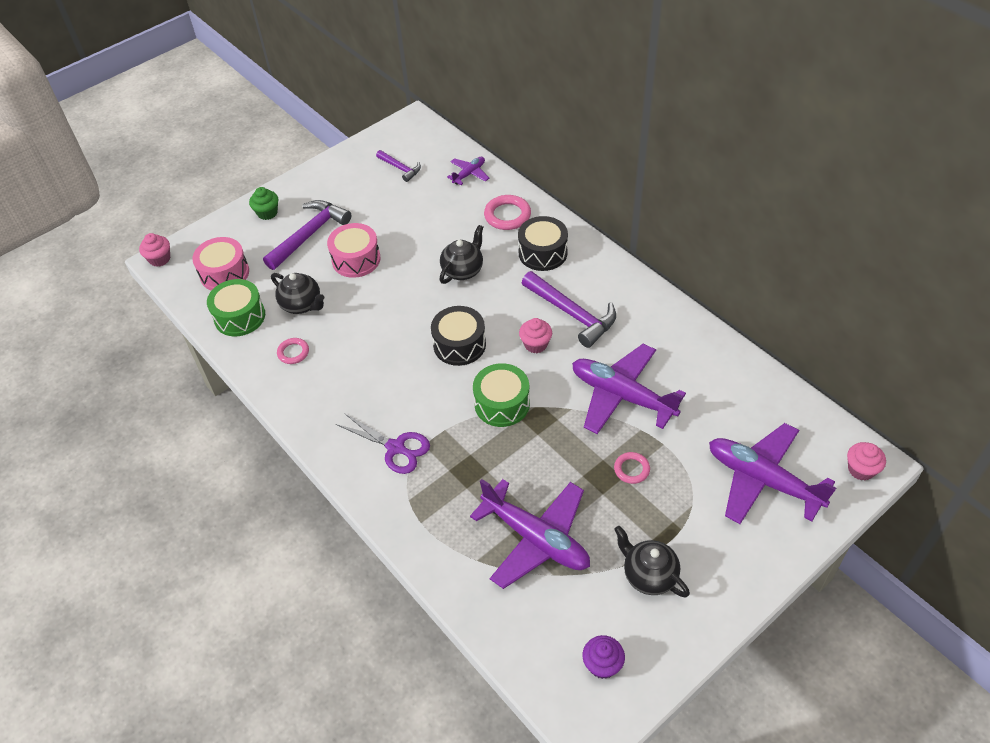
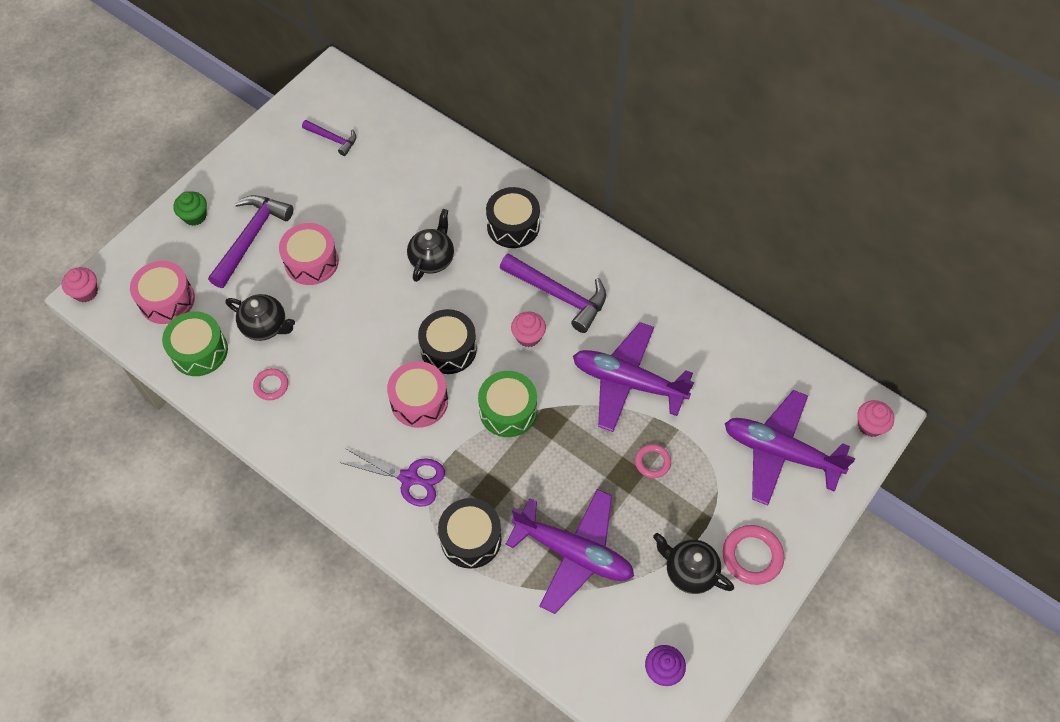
camera: 15 degrees left, 10 degrees up
(421, 384) = (419, 401): none -> pink drum
(440, 509) = (471, 538): none -> black drum
(469, 174) = (412, 137): purple plane -> none
(507, 215) = (465, 184): pink ring -> pink ring (752, 556)

